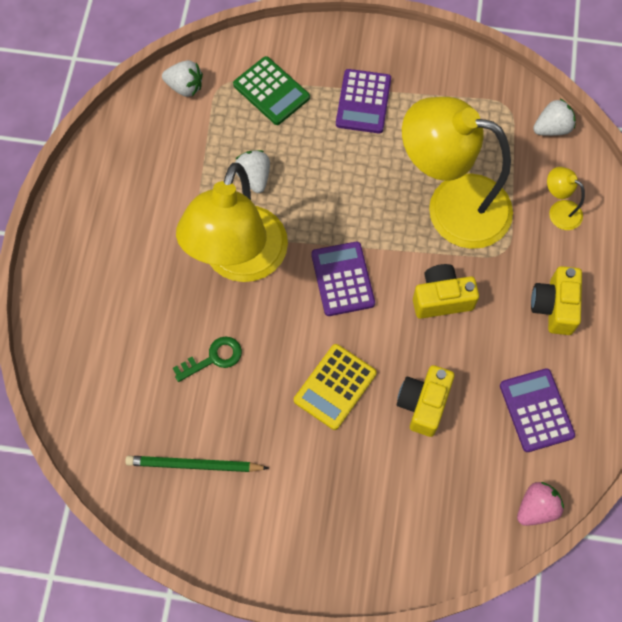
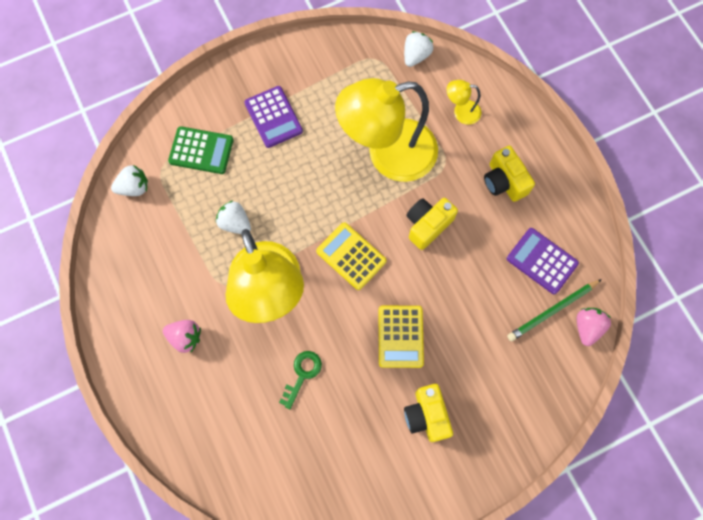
camera: 35 degrees left, 5 degrees up
(131, 252) = (185, 337): none -> pink strawberry
(194, 465) = (344, 460): green pencil -> green pencil (552, 311)
(342, 279) = (351, 256): purple calculator -> yellow calculator
(423, 404) = (467, 307): yellow camera -> yellow camera (426, 415)

